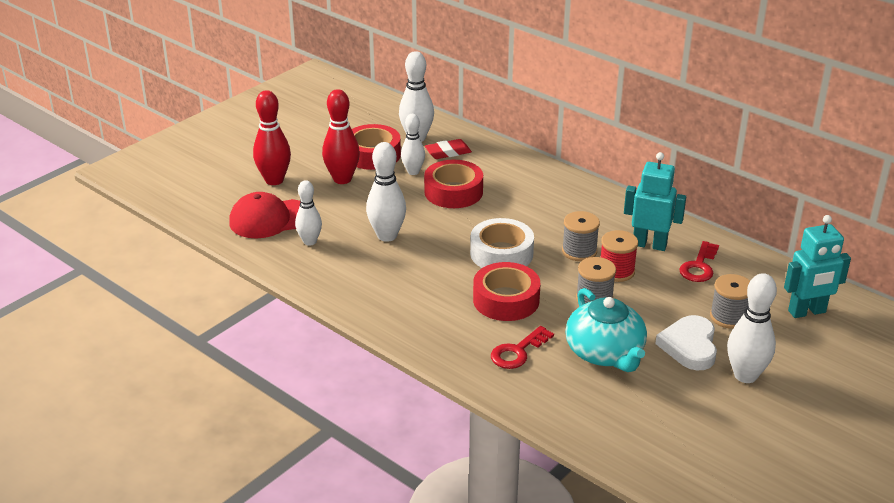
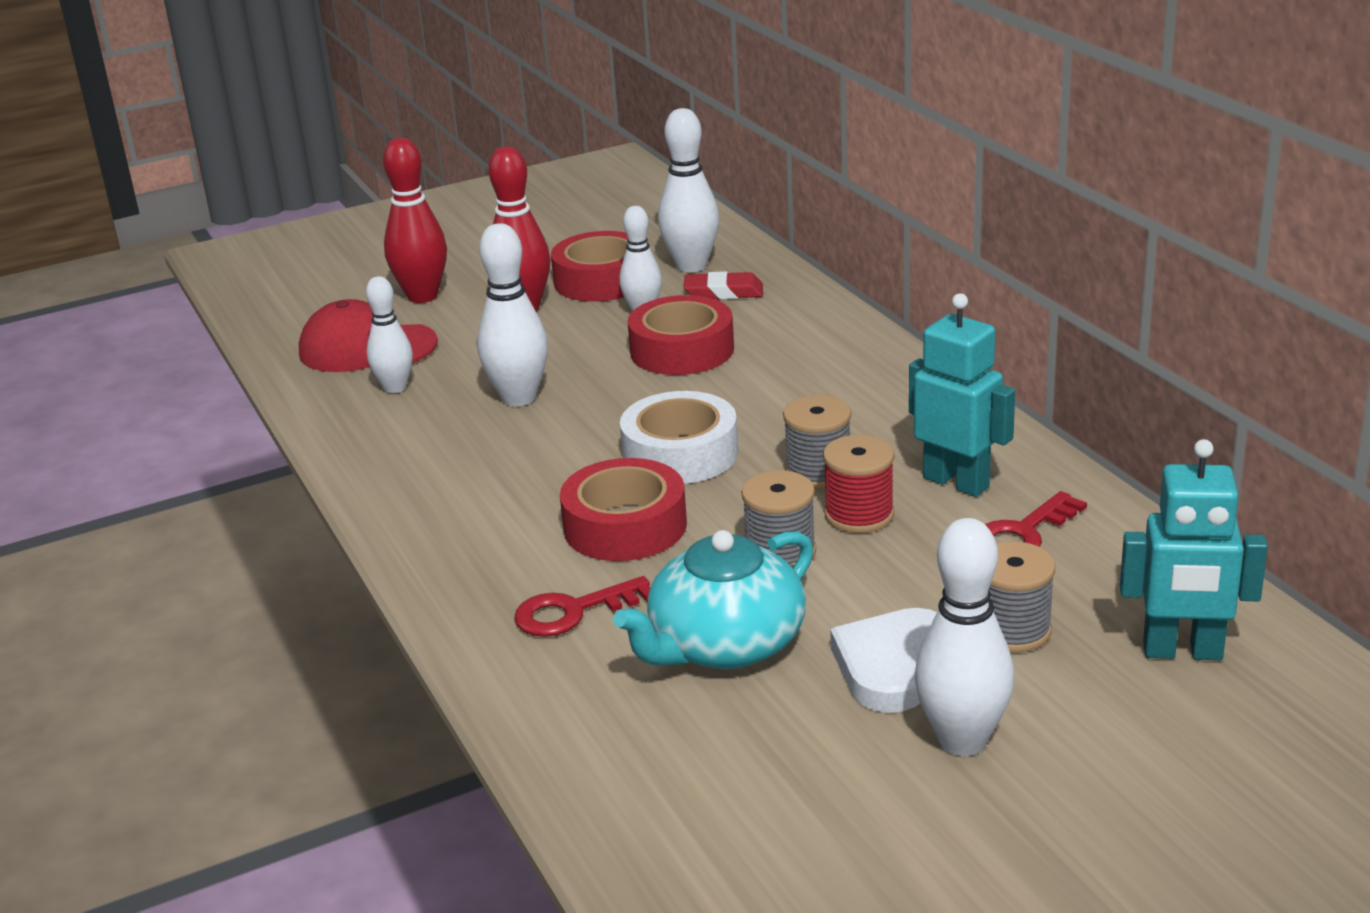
camera: 25 degrees right, 5 degrees down
(605, 353) = (725, 645): turquoise teapot -> turquoise teapot turned 45 degrees clockwise

